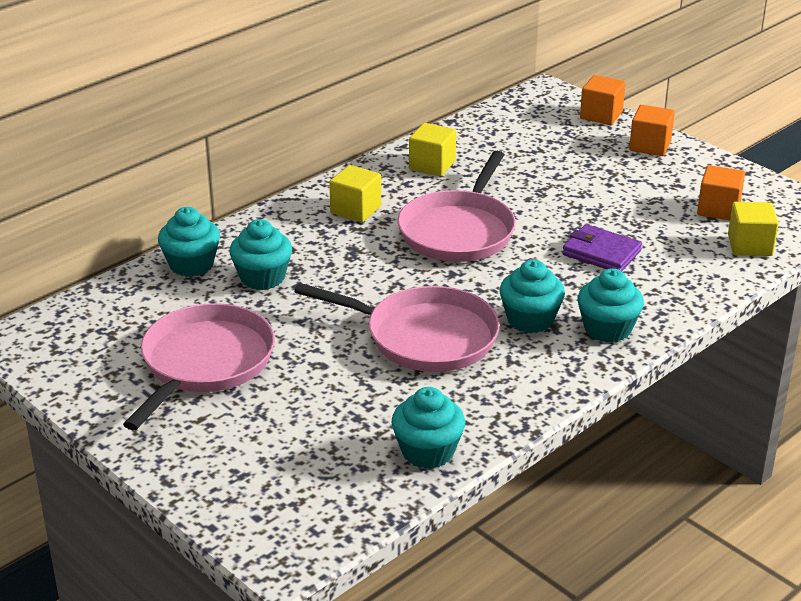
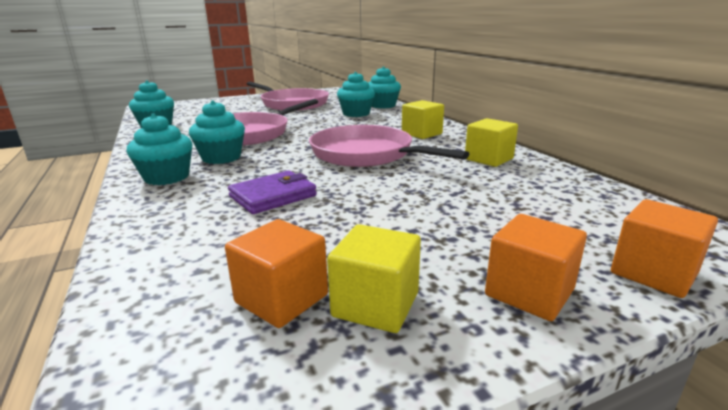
camera: 110 degrees right, 10 degrees down
(750, 245) = (163, 294): yellow cube -> yellow cube (375, 304)

